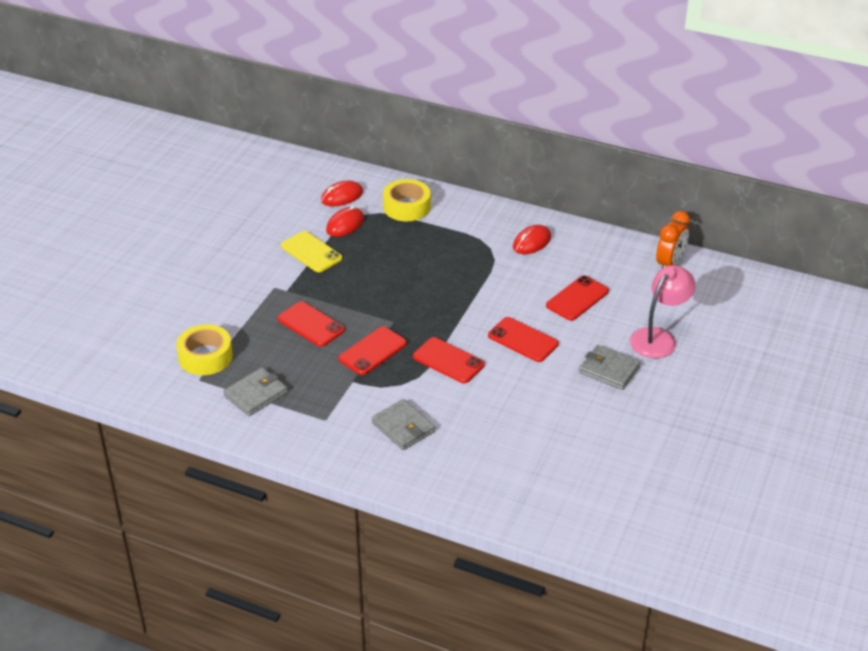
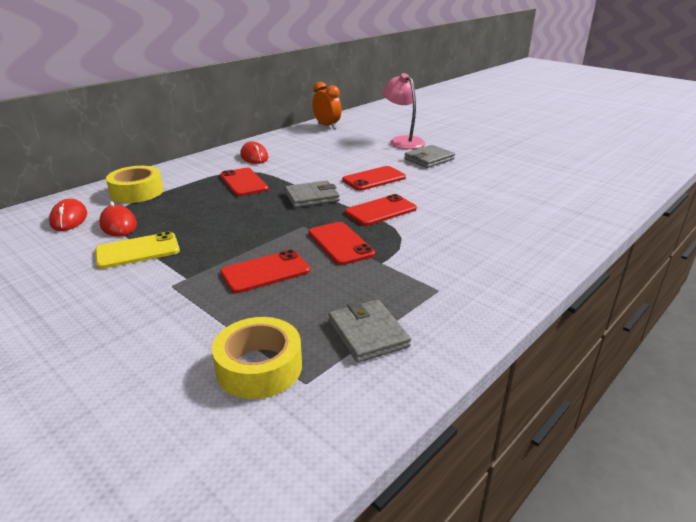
camera: 70 degrees left, 10 degrees down
(403, 427) = (467, 247): grey wallet -> grey wallet (312, 197)
(577, 298) = (339, 154): red phone -> red phone (243, 182)

